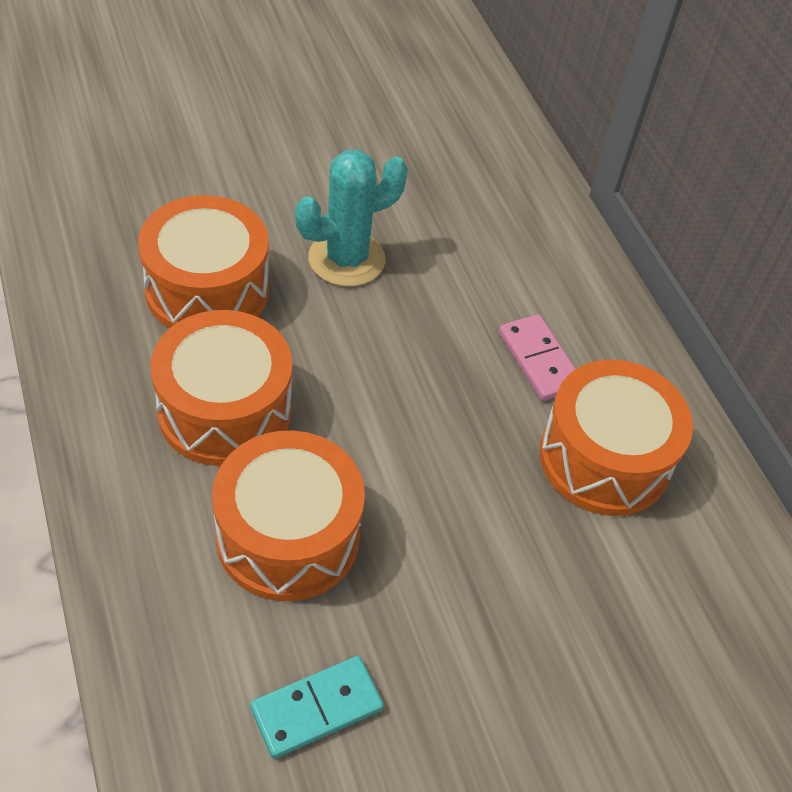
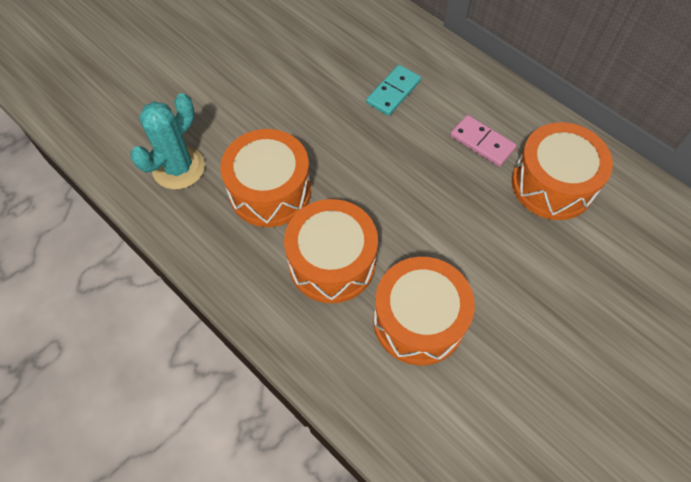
camera: 20 degrees left, 10 degrees up
(317, 709) = (501, 413): turquoise domino -> turquoise domino (393, 92)
(346, 259) = (337, 131): turquoise cactus -> turquoise cactus (179, 168)

